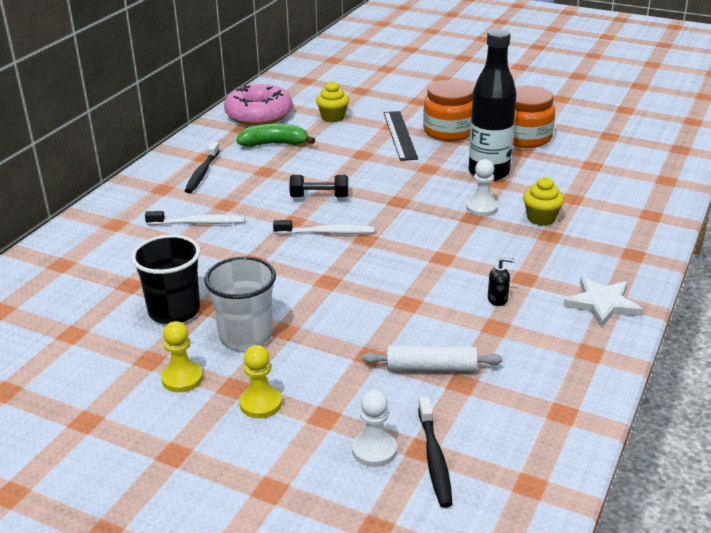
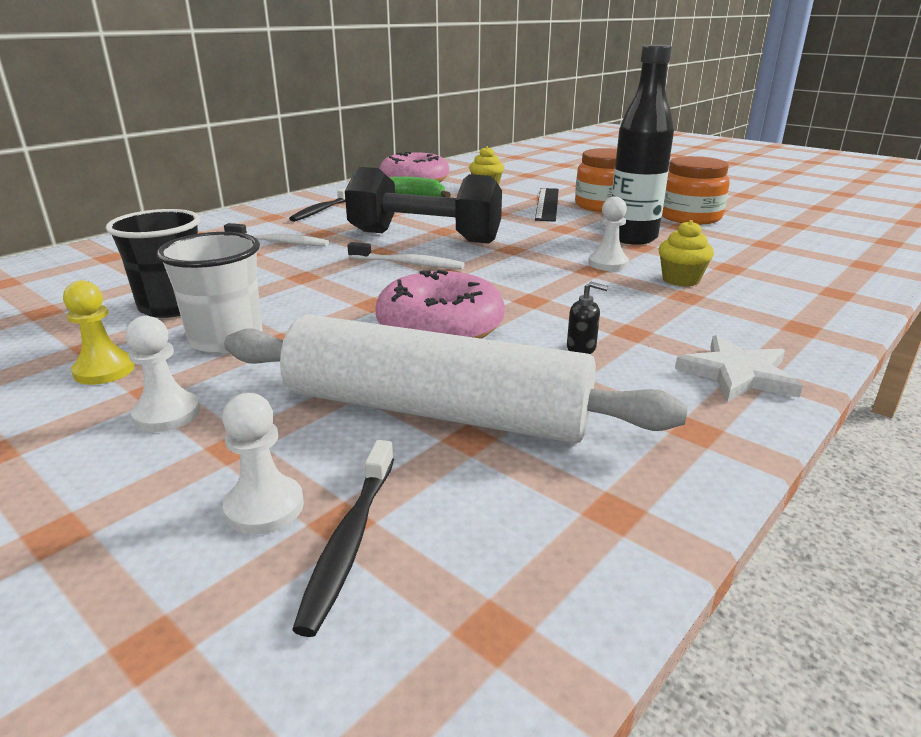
camera: 15 degrees right, 5 degrees down
(260, 403) = (167, 414): yellow pawn -> white pawn
(319, 197) = (424, 237): black dumbbell -> black dumbbell, size x2.21
(392, 296) = (440, 327): none -> pink donut
(431, 368) = (436, 411): white rolling pin -> white rolling pin, size x2.18

